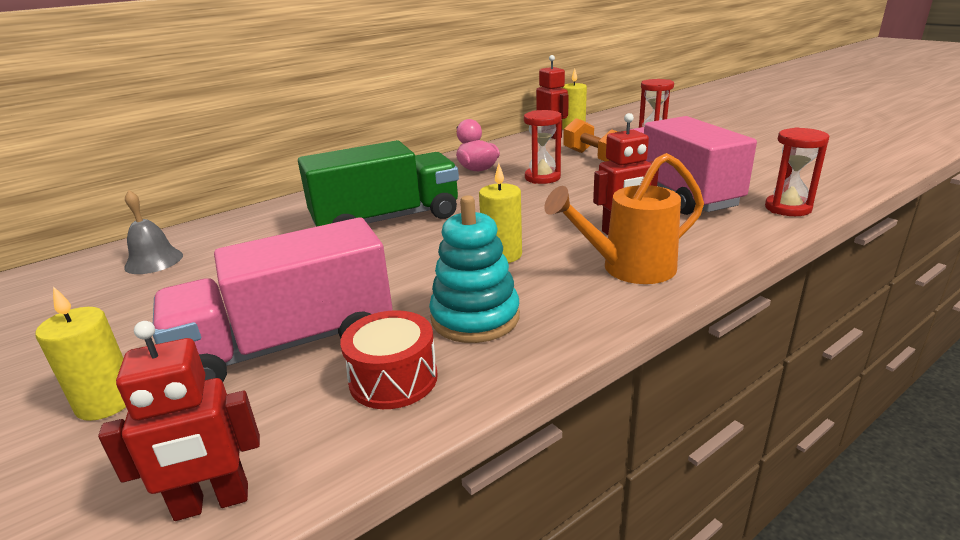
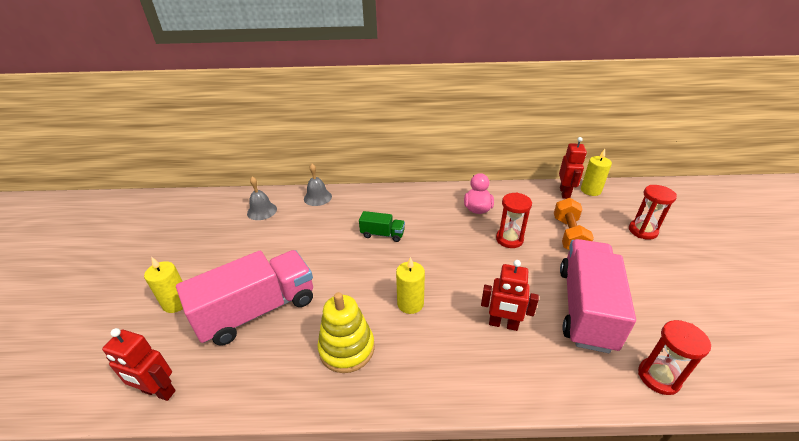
camera: 35 degrees right, 10 degrees up
(240, 222) = (317, 197): none -> grey bell
(288, 344) = (258, 310): pink truck -> pink truck turned 135 degrees clockwise
(386, 220) = (382, 234): green truck -> green truck, size x0.46
(393, 379) = (273, 367): red drum -> none
(475, 318) = (347, 348): turquoise stacking toy -> yellow stacking toy
(629, 269) = (467, 365): orange watering can -> none

